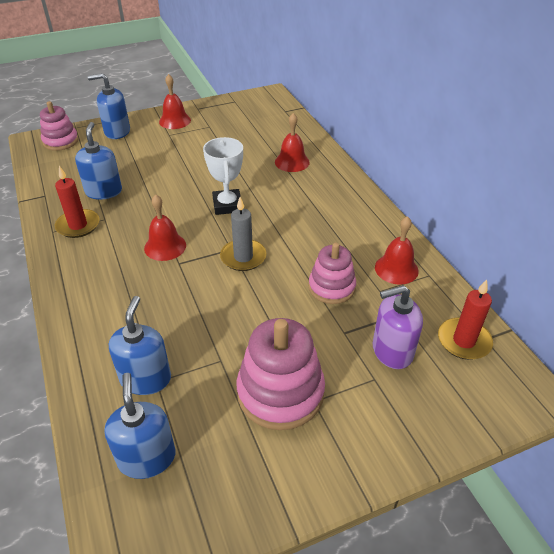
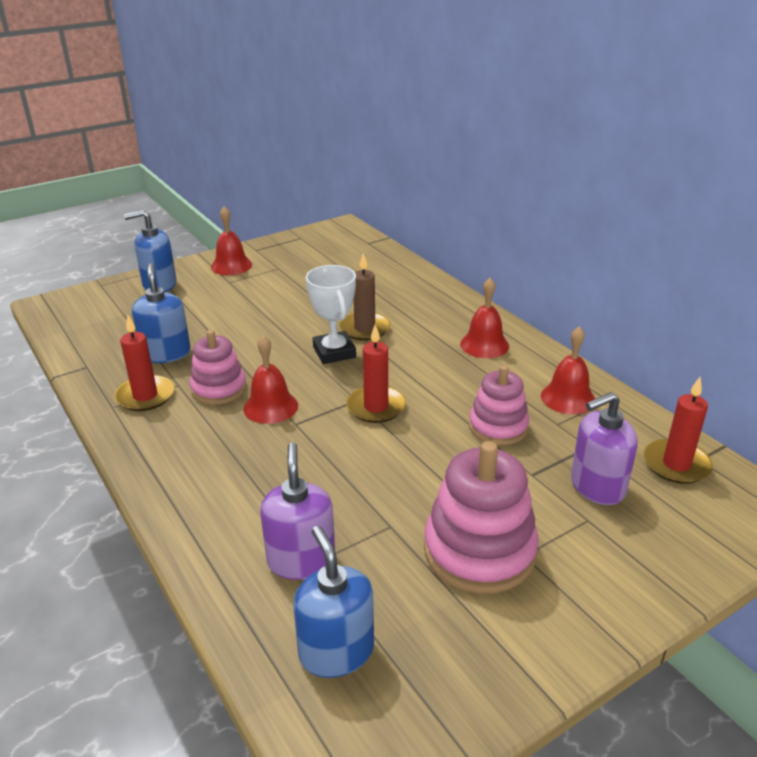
camera: 10 degrees left, 10 degrees down
(61, 141) = (86, 302): pink stacking toy -> pink stacking toy (219, 389)
(146, 378) = (301, 560): blue soap dispenser -> purple soap dispenser
(243, 257) = (376, 407): grey candle -> red candle
(257, 187) = (364, 329): none -> brown candle
(292, 162) = (397, 297): red bell -> red bell (484, 345)

